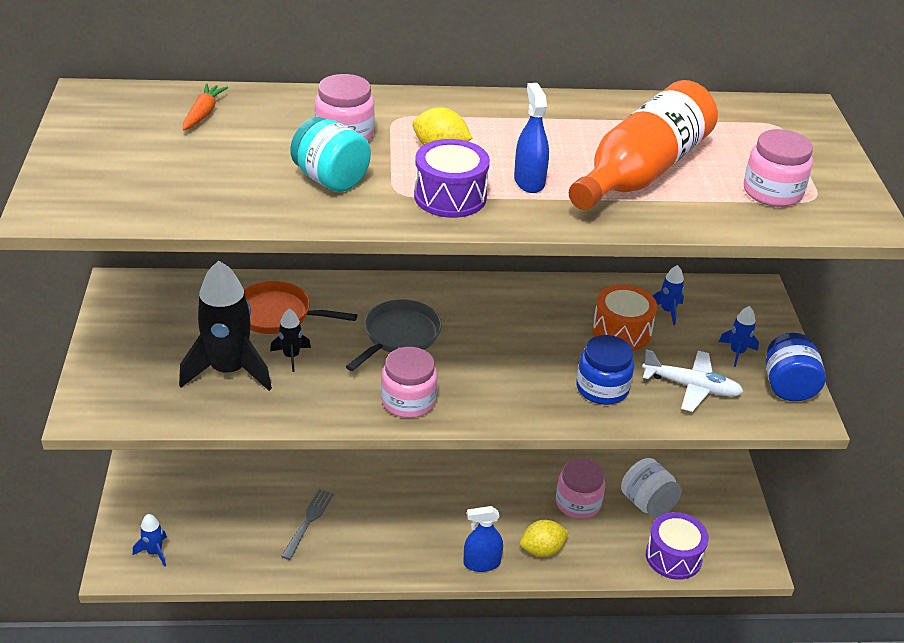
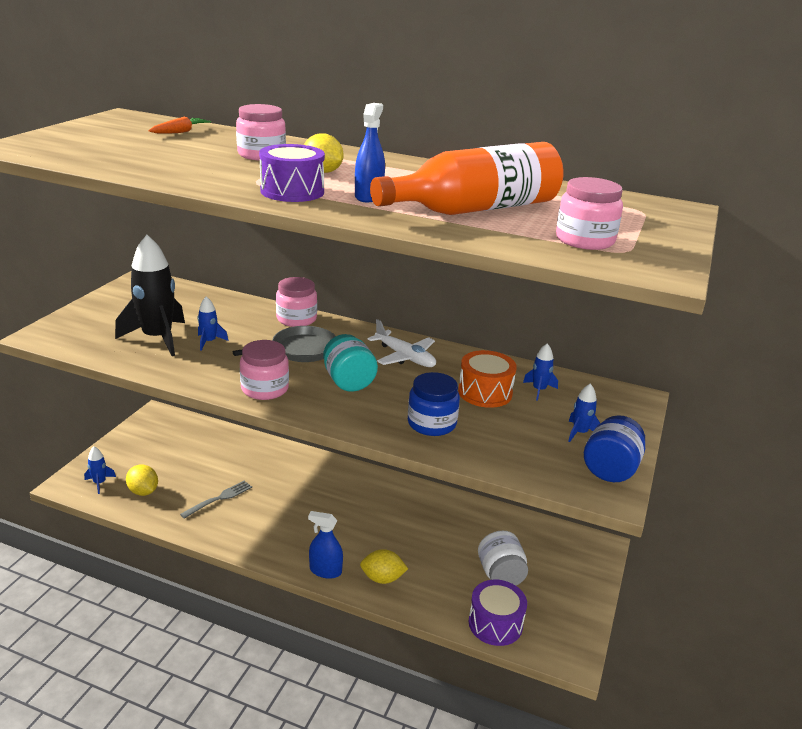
camera: 25 degrees right, 10 degrees down
(215, 544) = (143, 491): none -> yellow lemon
(278, 314) = (226, 318): orange pan -> none
(291, 356) = (209, 342): black rocket -> blue rocket
(331, 180) = (216, 169): turquoise jar -> turquoise jar (348, 382)
(578, 503) = (439, 555): pink jar -> pink jar (296, 319)
(691, 387) = (514, 444): white plane -> white plane (405, 357)

